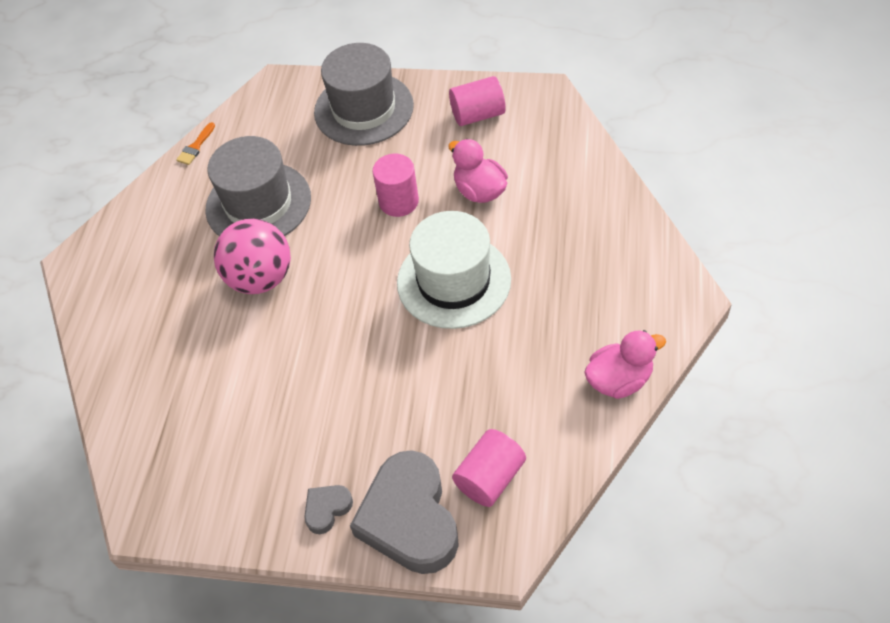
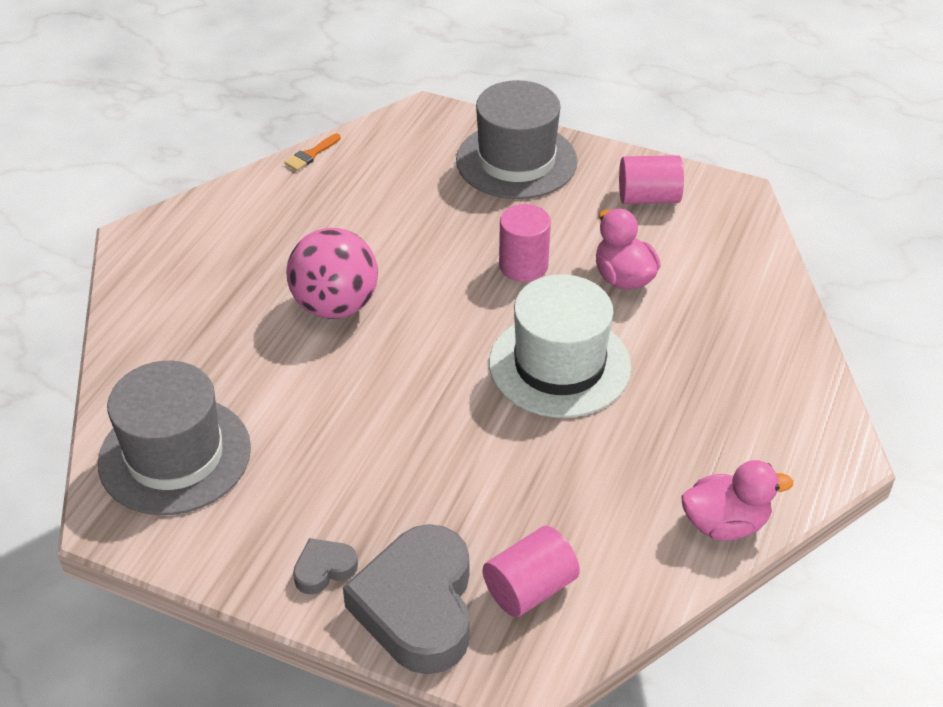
camera: 10 degrees right, 10 degrees down
(258, 203) = (360, 229): grey hat -> grey hat (175, 455)

